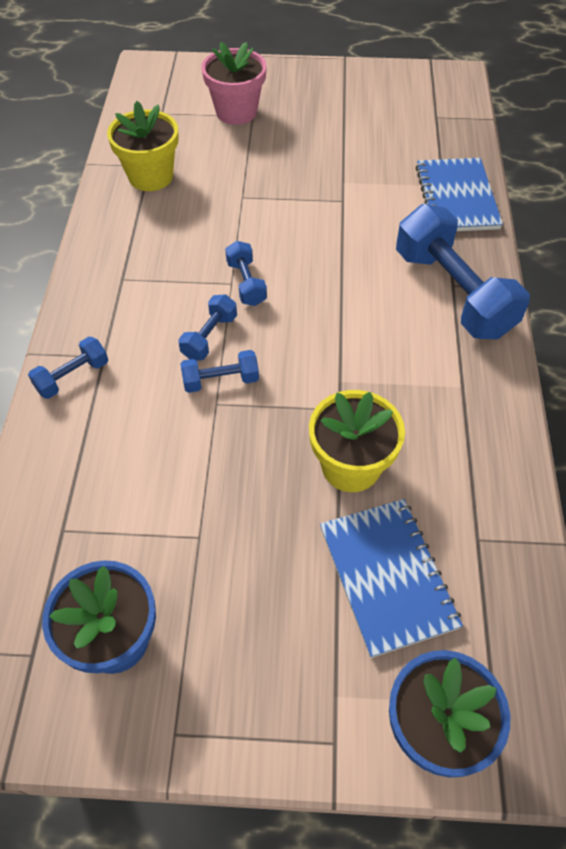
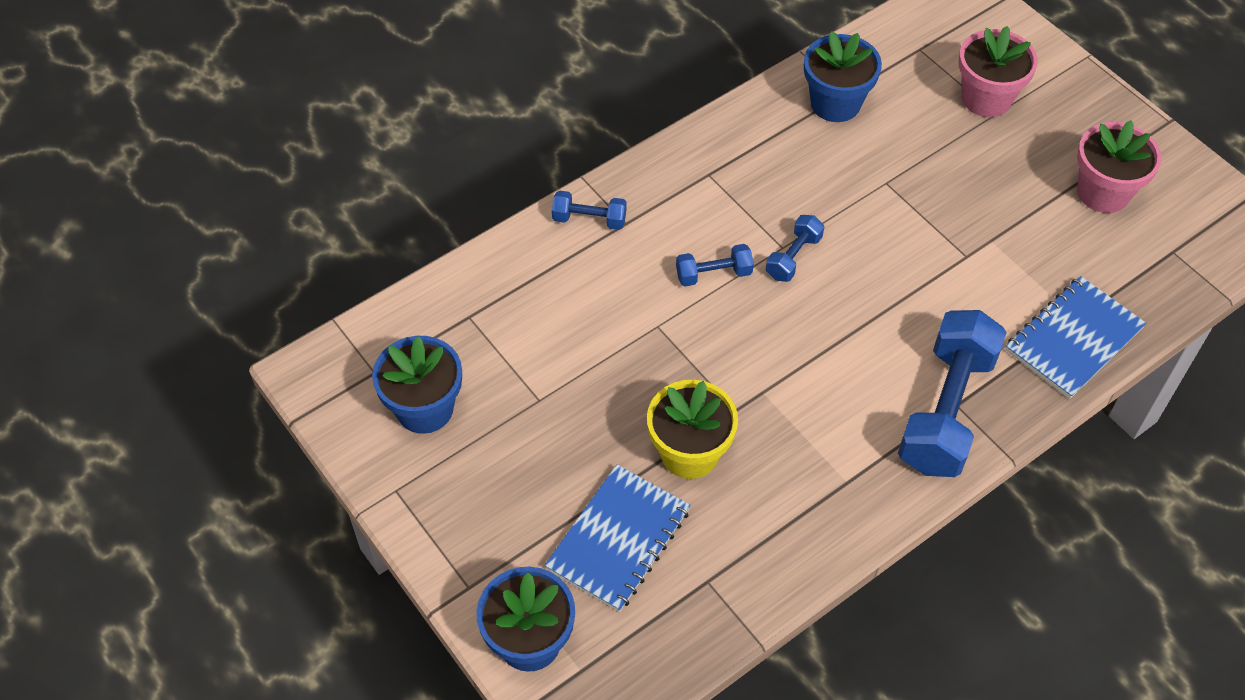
camera: 50 degrees right, 0 degrees up
(151, 176) = (835, 103): yellow flower pot -> blue flower pot
(221, 381) = (680, 313): blue dumbbell -> none
(363, 114) = (1103, 192): none -> pink flower pot

